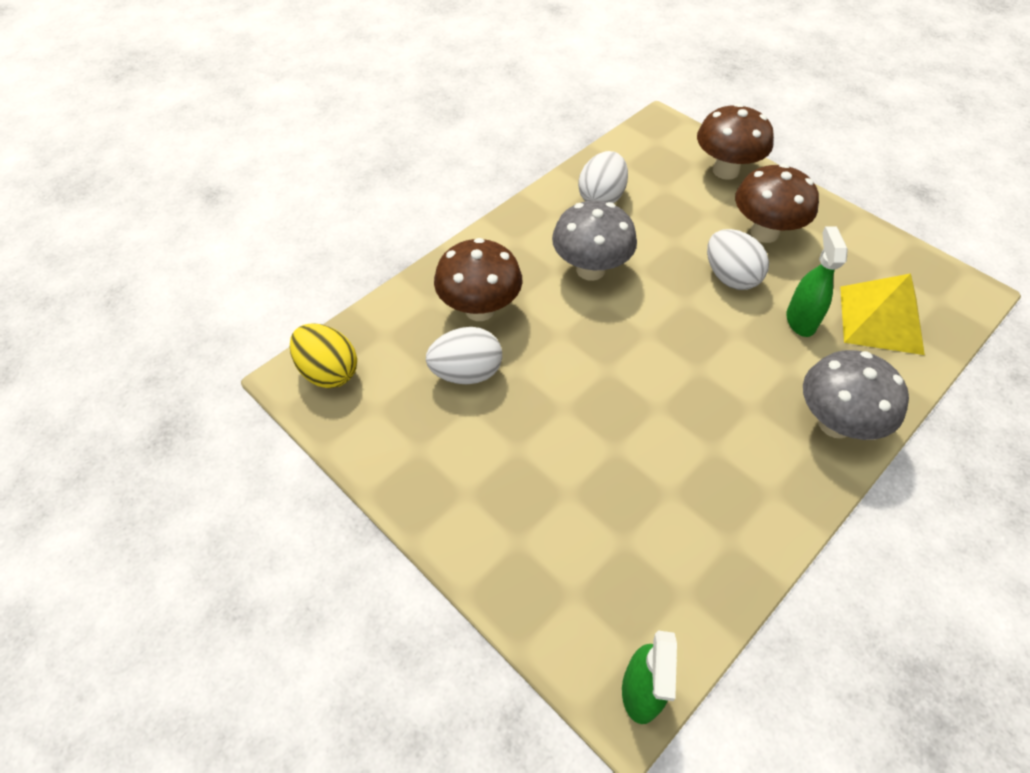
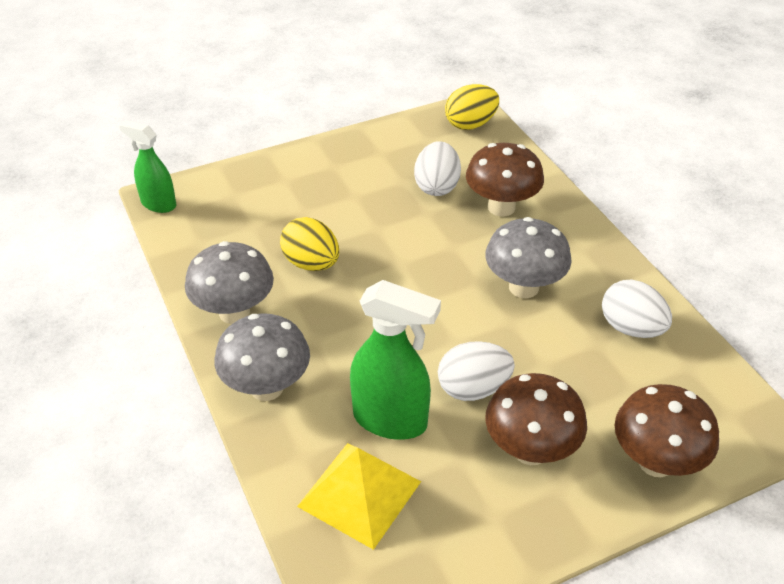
camera: 110 degrees right, 10 degrees down
(653, 450) = (311, 263): none -> yellow egg
(767, 495) = (234, 312): none -> grey mushroom
(800, 320) = (391, 420): green spray bottle -> green spray bottle, size x1.55

